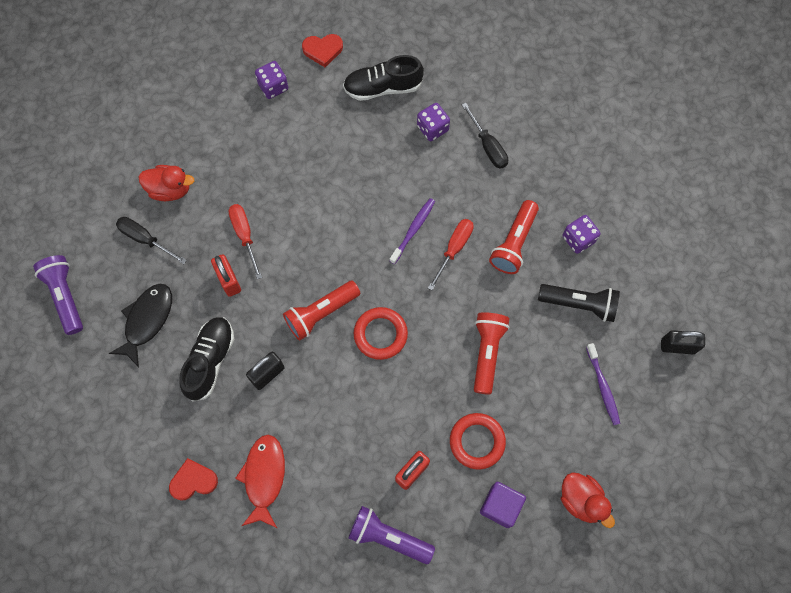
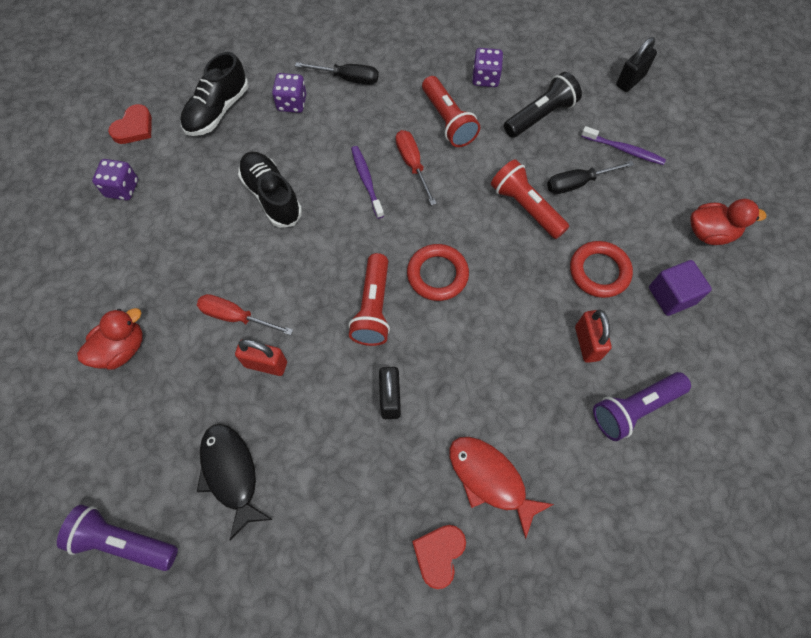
camera: 50 degrees left, 5 degrees down
(145, 239) = (147, 411): black screwdriver -> black screwdriver (577, 183)
(210, 361) = (329, 442): black shoe -> black shoe (272, 196)

